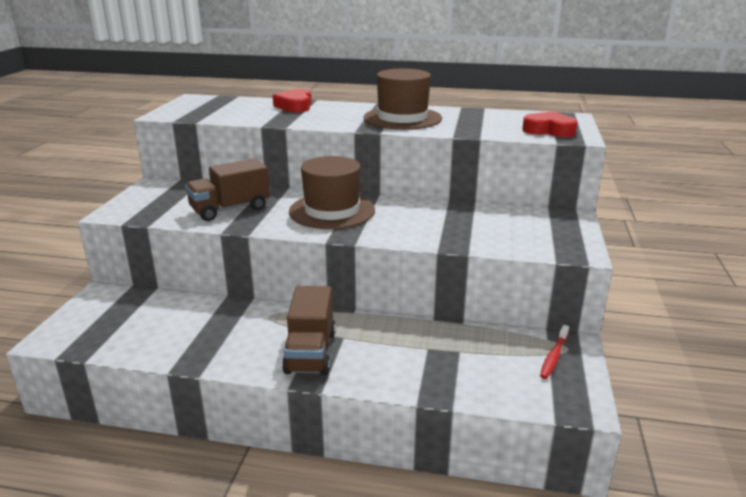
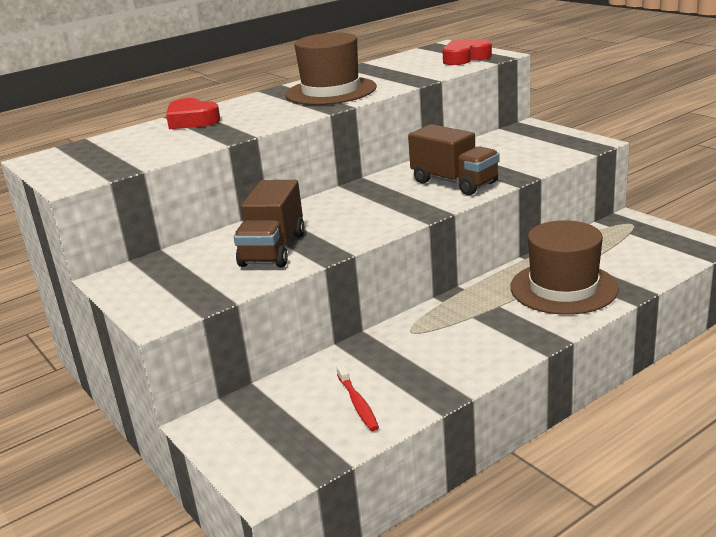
camera: 45 degrees left, 0 degrees up
(310, 352) = (504, 328): brown truck -> brown truck (454, 182)
(332, 211) = (365, 205): brown hat -> brown hat (563, 288)
(554, 356) = (635, 232): red toothbrush -> red toothbrush (358, 403)

